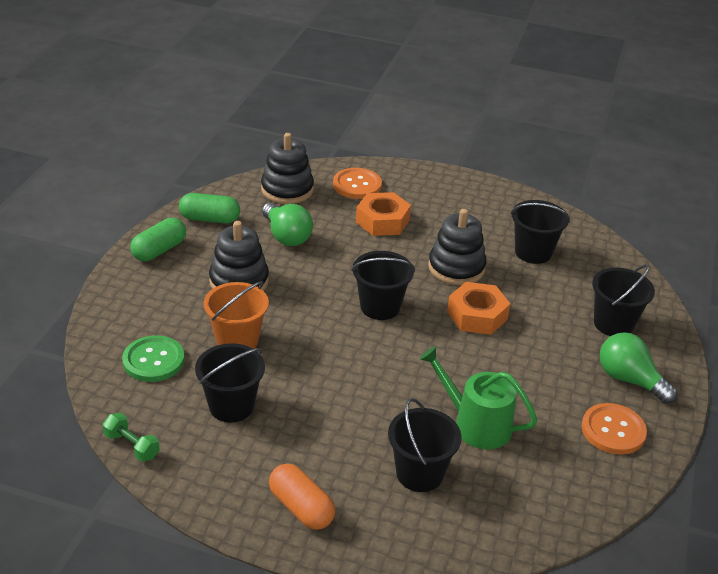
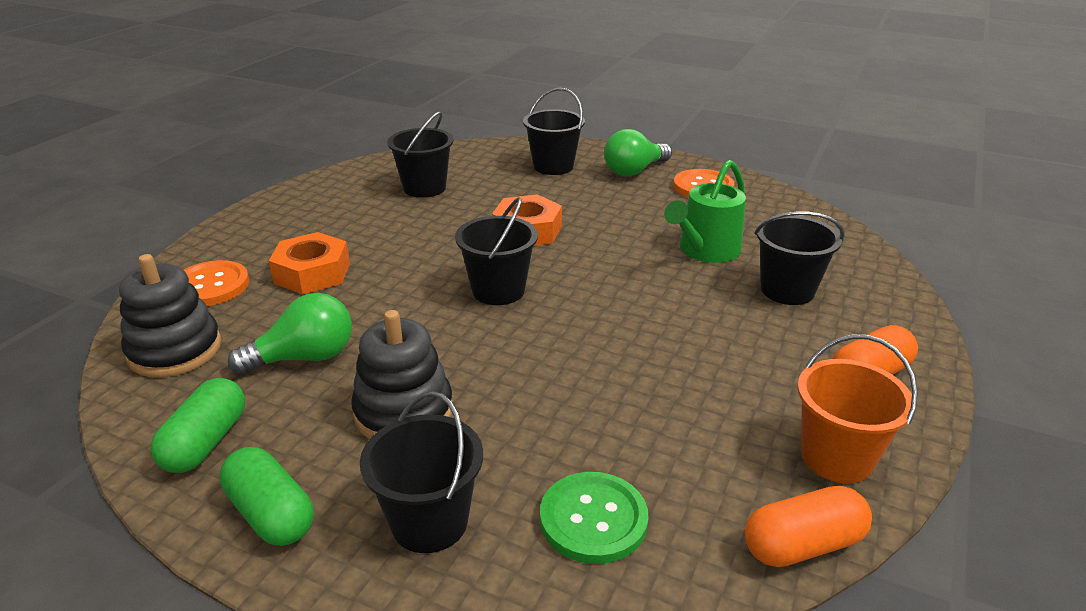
camera: 80 degrees left, 5 degrees down
(132, 446) = (803, 545): green dumbbell -> orange capsule
(231, 406) = (697, 429): black bucket -> black bucket (429, 522)
(237, 341) = (552, 419): orange bucket -> orange bucket (836, 457)
(456, 268) = (436, 233): black stacking toy -> none

